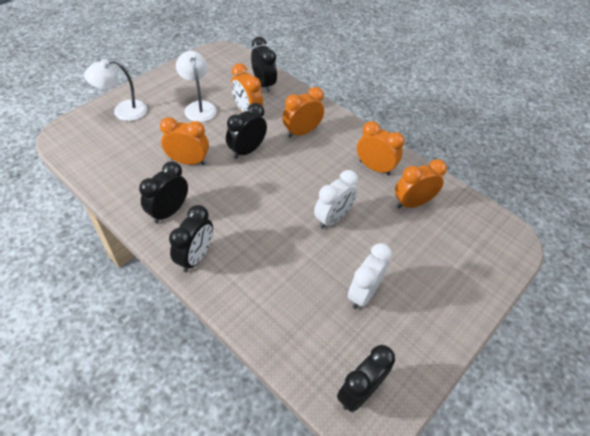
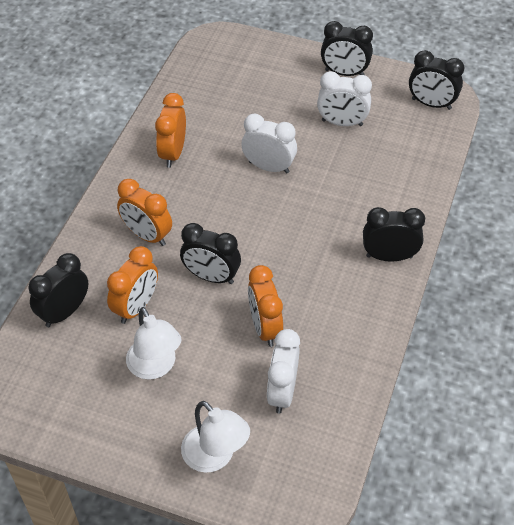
camera: 110 degrees left, 0 degrees up
(137, 152) = (282, 392): none -> white clock
(169, 211) = (350, 308): black clock -> black clock (344, 73)
(199, 107) = (155, 367): white lamp -> white lamp turned 75 degrees counterclockwise
(412, 203) = (209, 113): orange clock -> none

